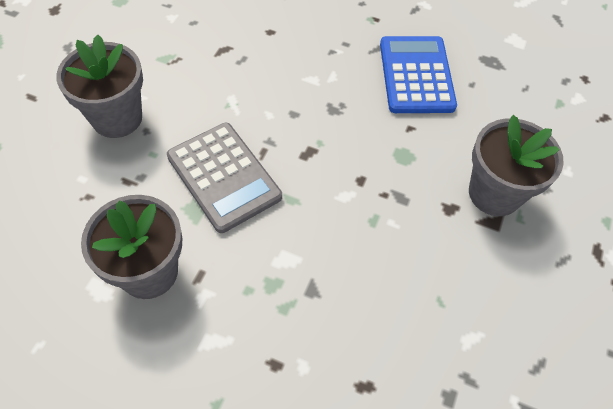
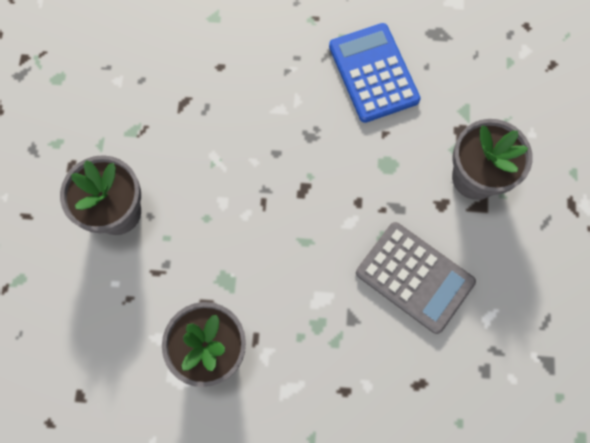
camera: 15 degrees left, 15 degrees up
(224, 177) = (239, 239): grey calculator -> grey calculator (414, 277)

